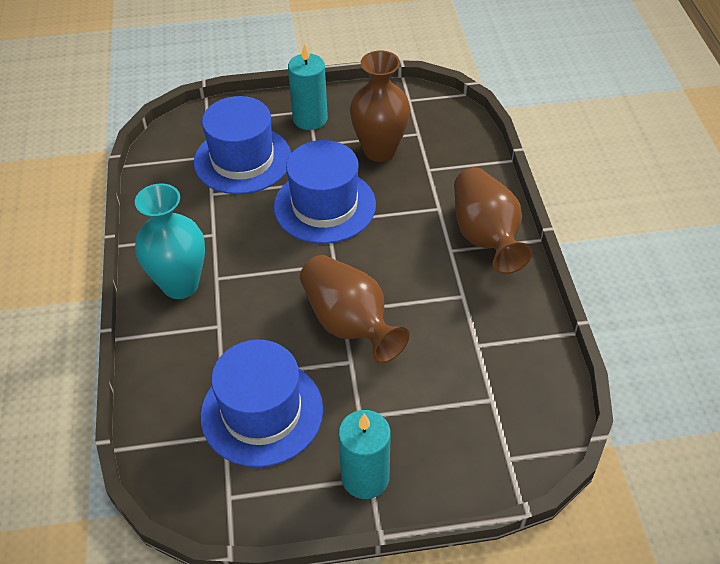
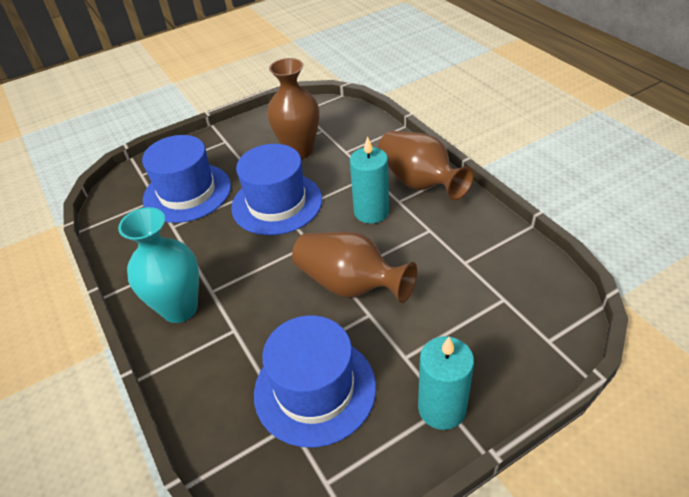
camera: 20 degrees left, 5 degrees down
(310, 119) = (229, 146): turquoise candle -> turquoise candle (371, 212)

